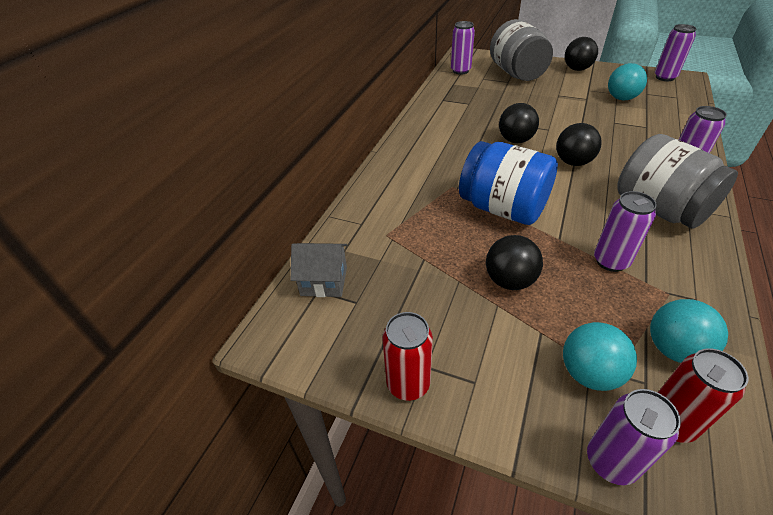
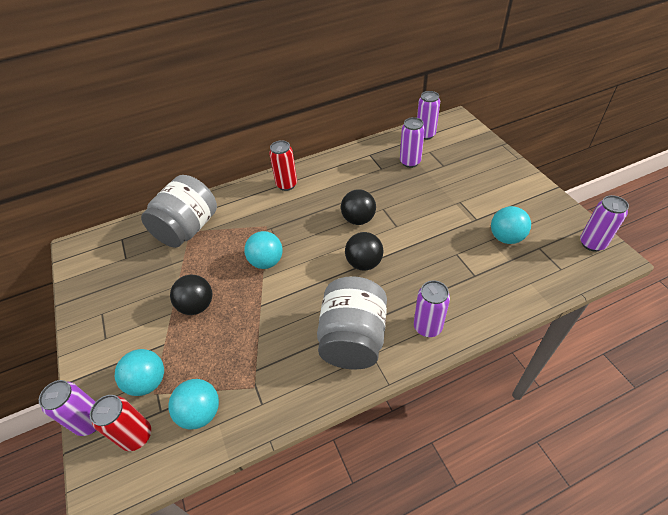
camera: 45 degrees right, 5 degrees up
(324, 281) = (130, 236): grey house -> none
(408, 384) = (85, 314): red can -> red can (286, 185)
(503, 208) = (266, 261): blue jar -> turquoise ball
(517, 73) = (464, 162): grey jar -> grey jar (188, 229)
(577, 69) = (523, 186): black ball -> none
(610, 261) = (261, 342): purple can -> purple can (410, 162)

